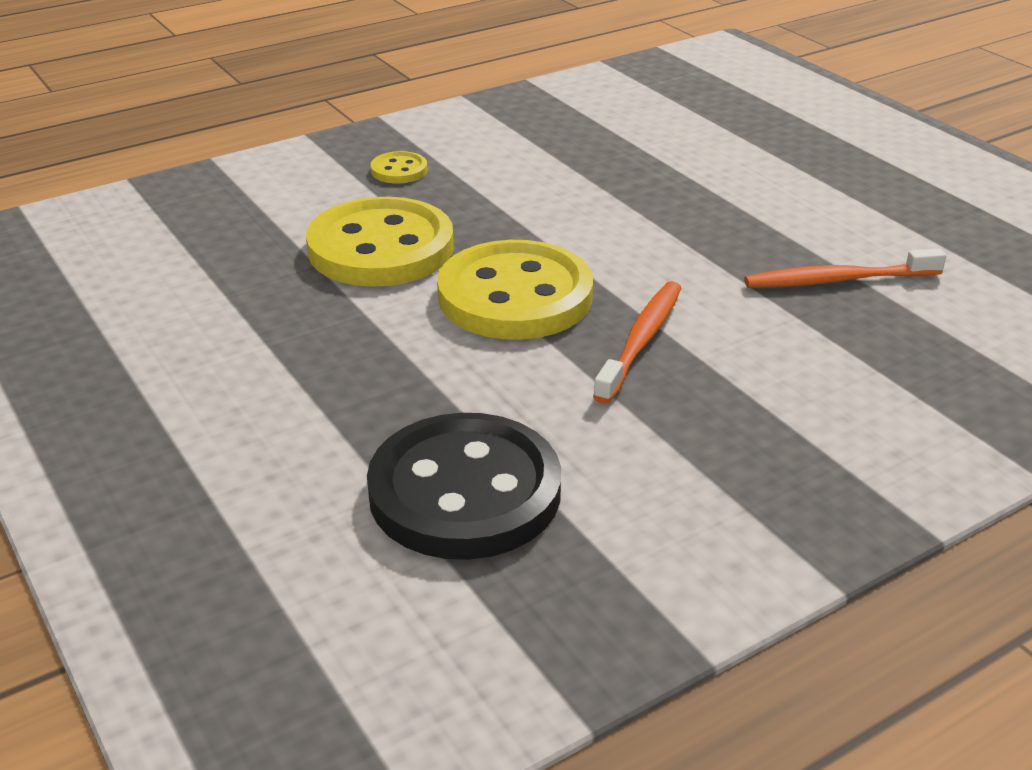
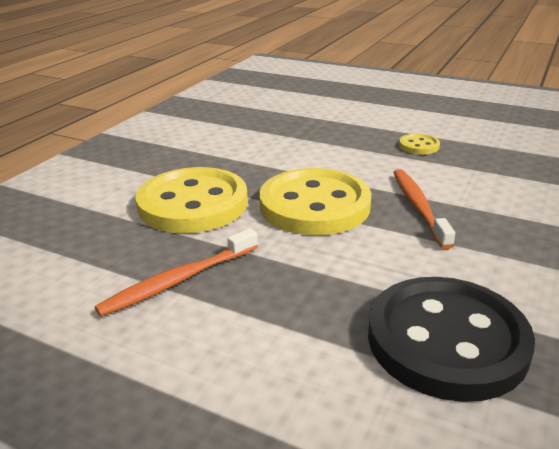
camera: 30 degrees left, 5 degrees down
(399, 170) = (151, 157): yellow button -> yellow button (419, 146)
(839, 280) = (468, 146): orange toothbrush -> orange toothbrush (179, 280)

